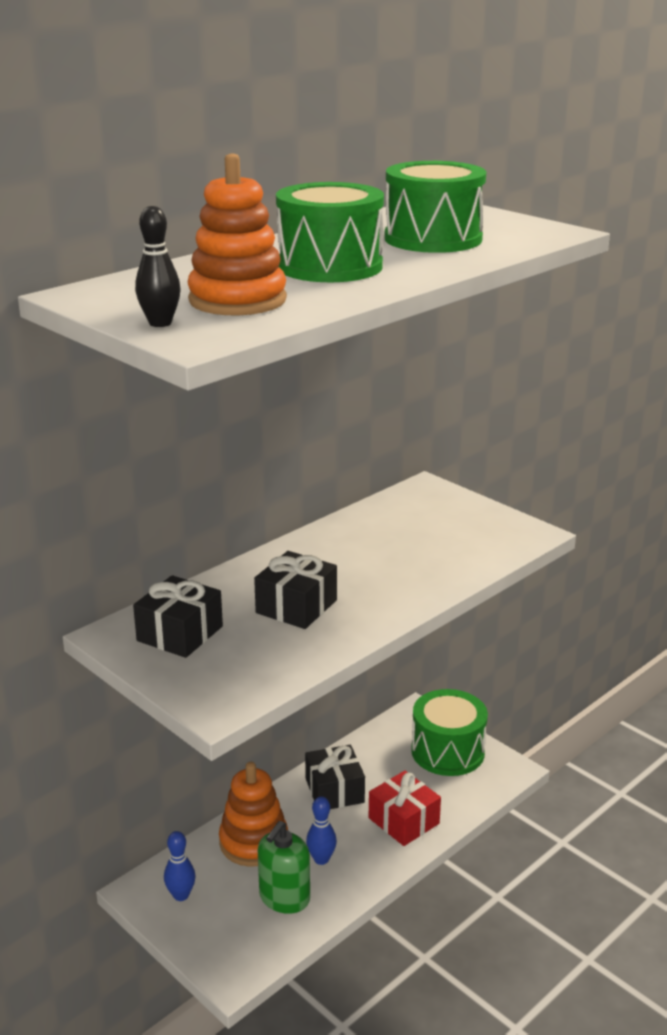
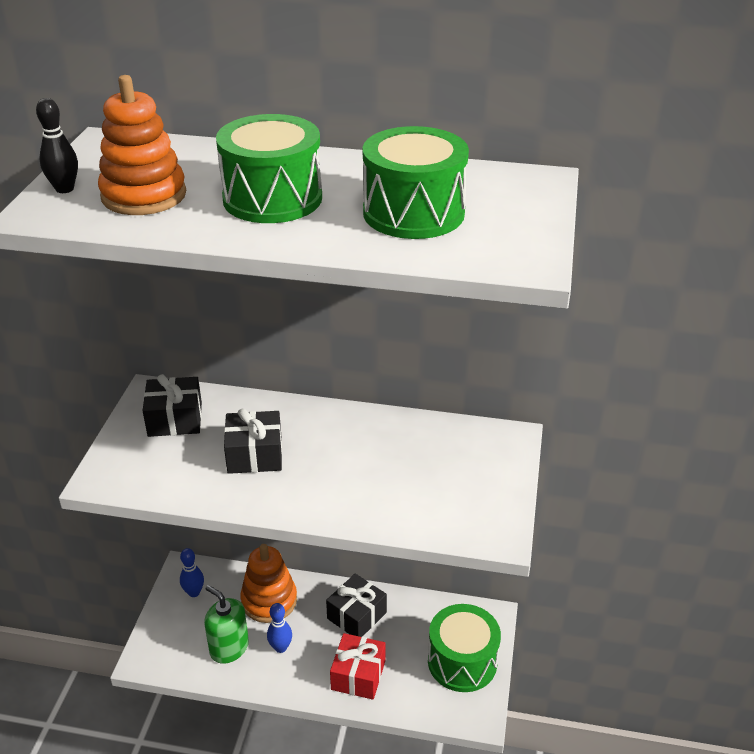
camera: 55 degrees right, 10 degrees up
(284, 898) = (229, 648): green soap dispenser -> green soap dispenser turned 45 degrees clockwise

